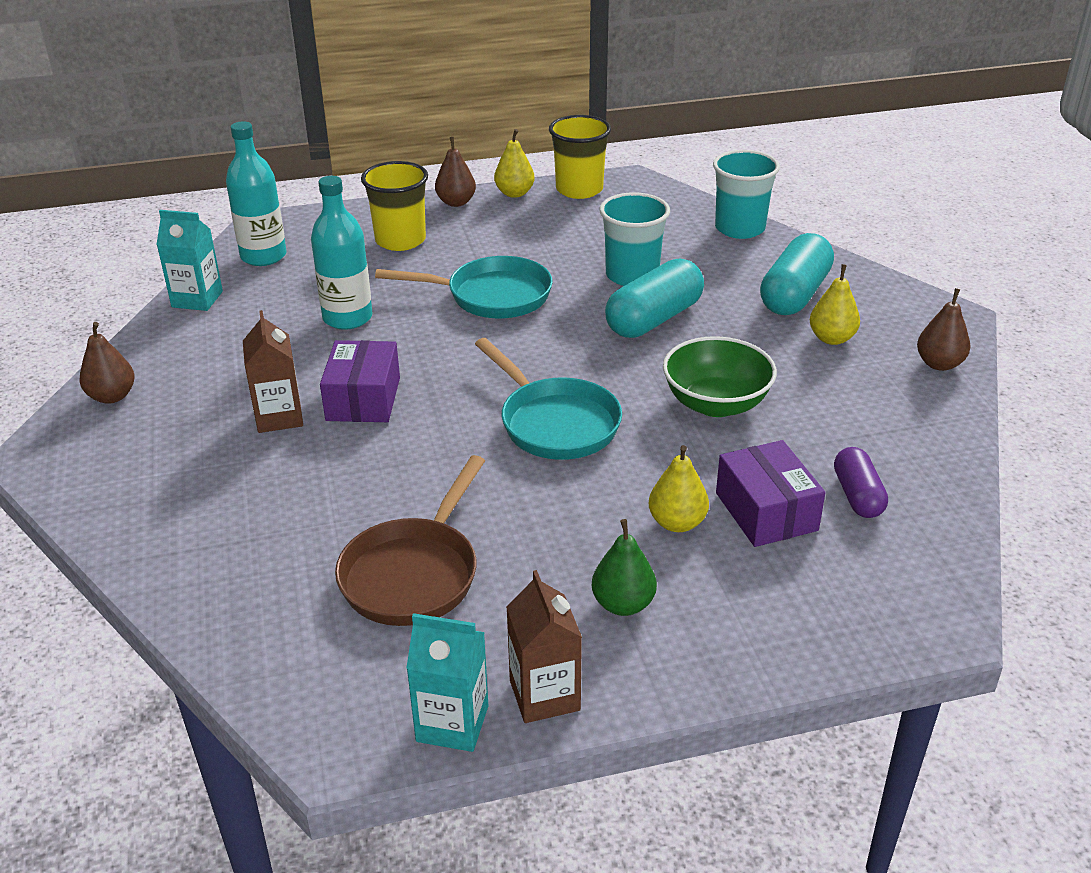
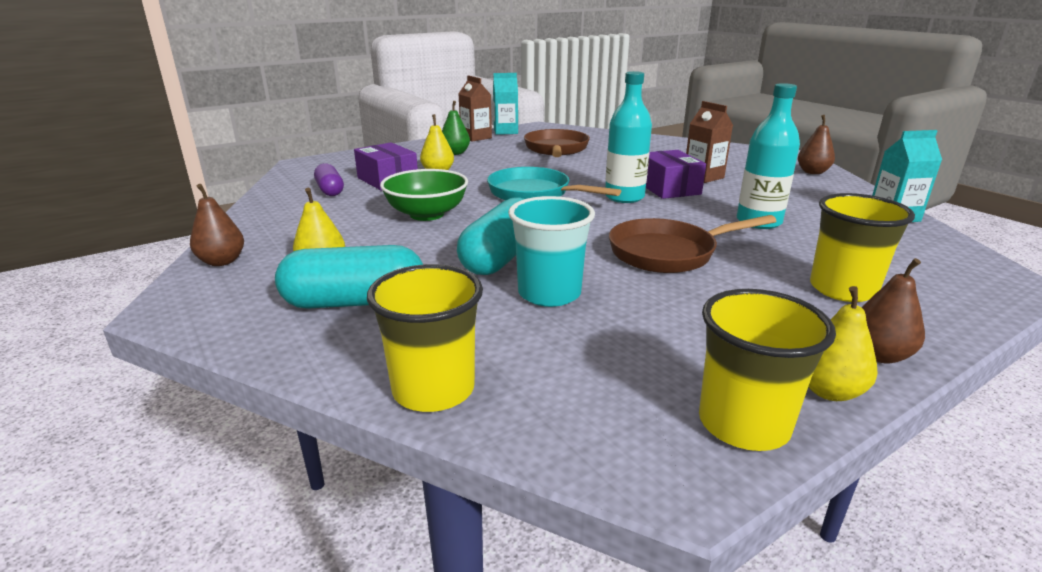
camera: 160 degrees right, 10 degrees down
(263, 256) = (929, 252): turquoise bottle -> turquoise bottle (624, 197)
(491, 296) = (668, 253): turquoise pan -> brown pan
(739, 228) = (433, 389): turquoise cup -> yellow cup
(794, 294) = (355, 302): turquoise capsule -> turquoise capsule turned 75 degrees clockwise

